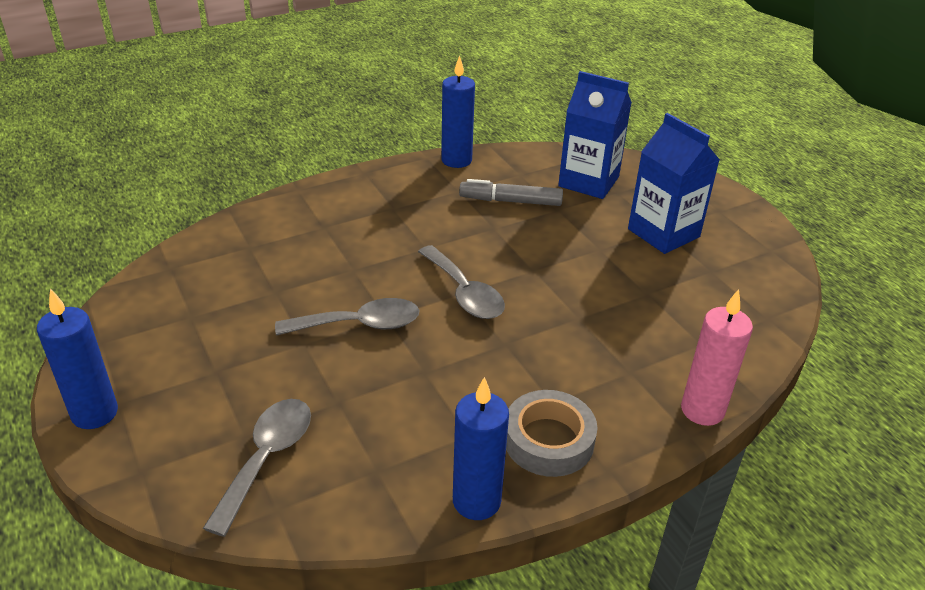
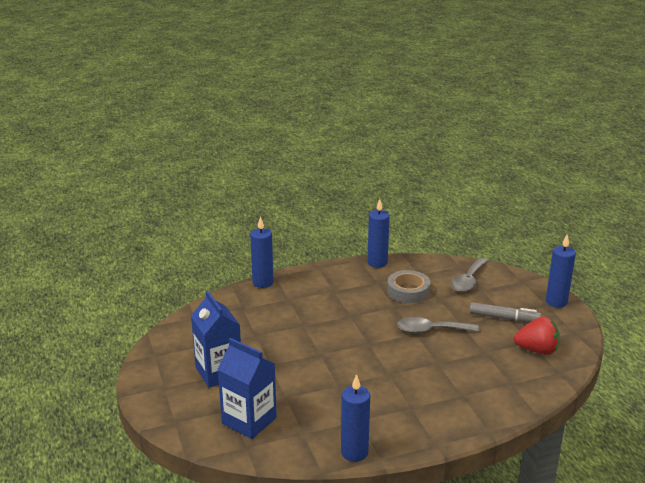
camera: 170 degrees left, 10 degrees down
(187, 301) = (537, 350): none -> red strawberry
(464, 293) = (367, 343): grey spoon -> none
(510, 201) = (319, 406): grey marker -> grey marker (504, 318)
(548, 440) = (340, 278): grey tape -> grey tape (408, 291)
(702, 410) = (263, 282): pink candle -> blue candle

